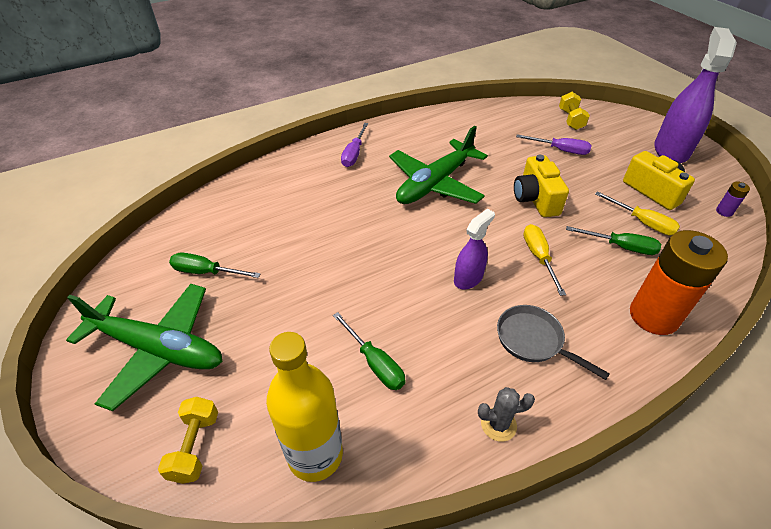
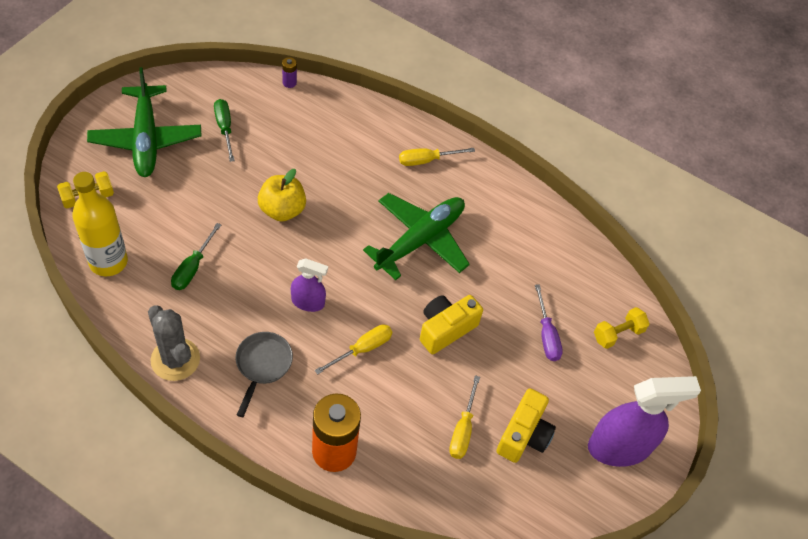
camera: 55 degrees right, 10 degrees up
(345, 261) = (282, 210): none -> yellow apple
(354, 154) = (426, 160): purple screwdriver -> yellow screwdriver
(435, 183) = (420, 240): green plane -> green plane turned 120 degrees clockwise
(498, 424) = (175, 359): grey cactus -> grey cactus, size x1.78
(620, 247) = (413, 414): green screwdriver -> none
(724, 211) = (527, 507): purple battery -> purple battery (289, 83)

